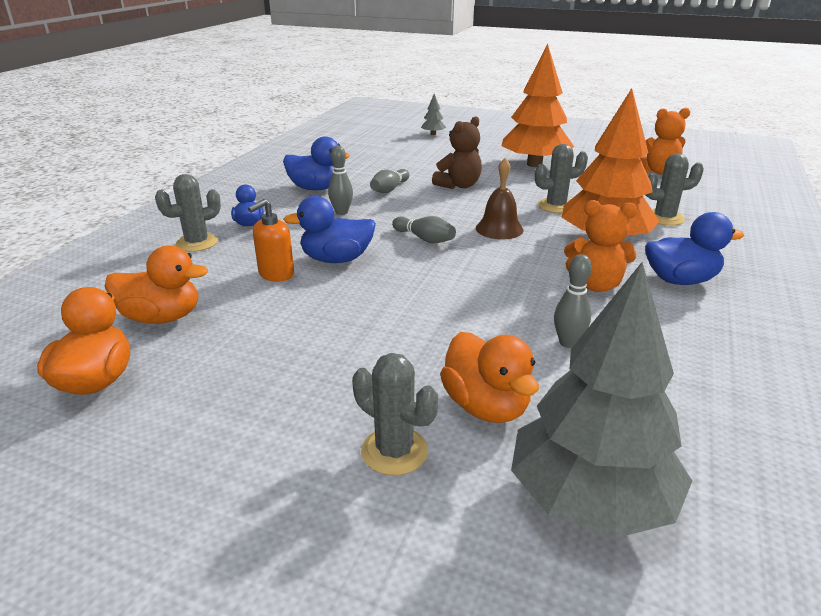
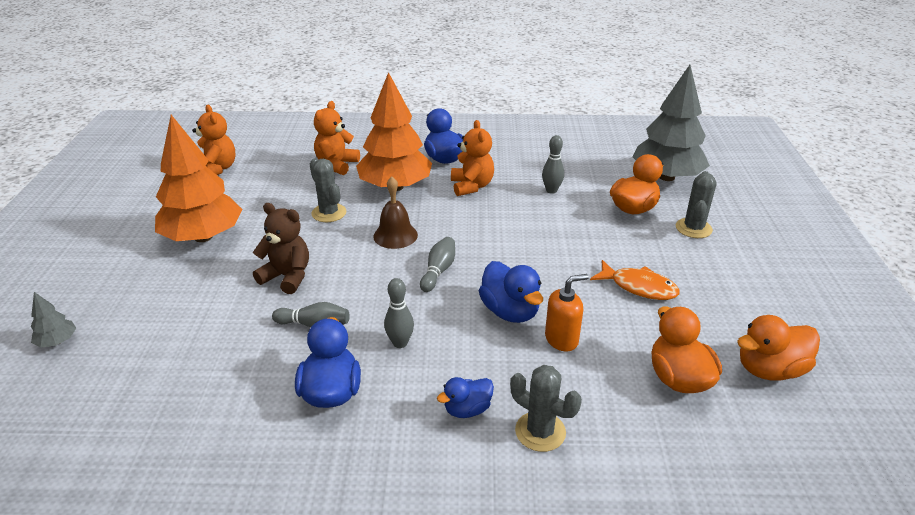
camera: 110 degrees left, 5 degrees up
(276, 274) = (561, 339): orange soap dispenser -> orange soap dispenser turned 45 degrees counterclockwise
(305, 342) = (639, 287): none -> orange fish
(664, 218) = (336, 165): grey cactus -> orange teddy bear

